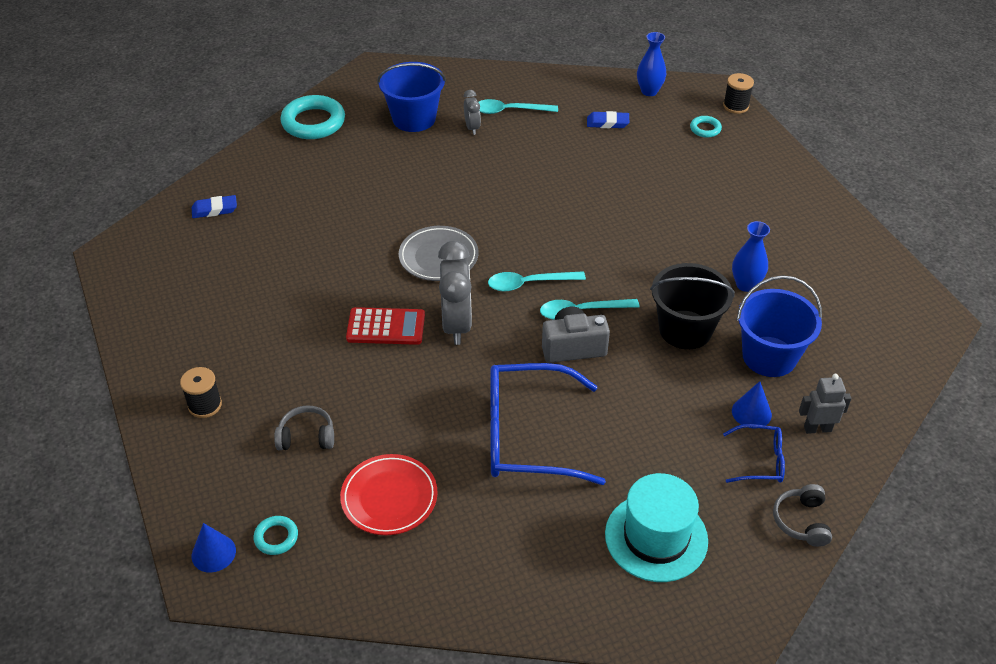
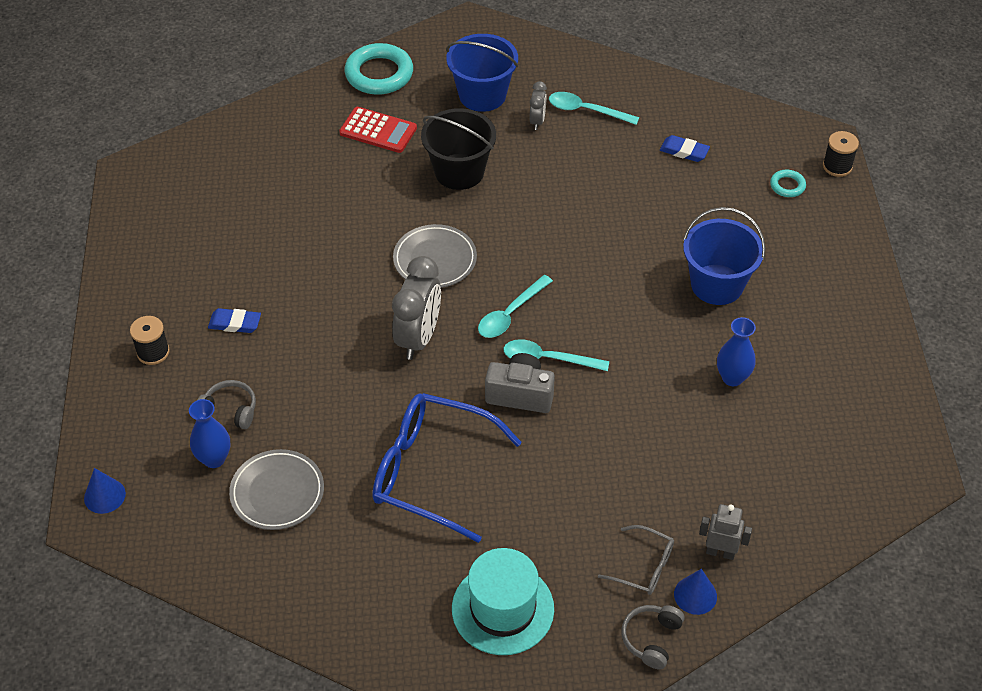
camera: 20 degrees right, 5 degrees up
(214, 209) = (243, 149): blue eraser -> blue eraser (235, 323)
(276, 537) = (163, 498): turquoise ring -> none
(386, 327) = (350, 321): red calculator -> red calculator (378, 131)
(389, 497) = (277, 492): red plate -> grey plate
(529, 284) = (510, 314): turquoise spoon -> turquoise spoon turned 60 degrees counterclockwise
(649, 91) = (749, 124): blue vase -> blue vase (214, 459)
(685, 330) = (642, 408): black bucket -> black bucket (459, 172)
(751, 412) = (662, 515): blue cone -> blue cone (695, 595)
(759, 461) = (643, 566): blue glasses -> grey glasses
(769, 356) = (713, 462): blue bucket -> blue bucket (717, 284)

